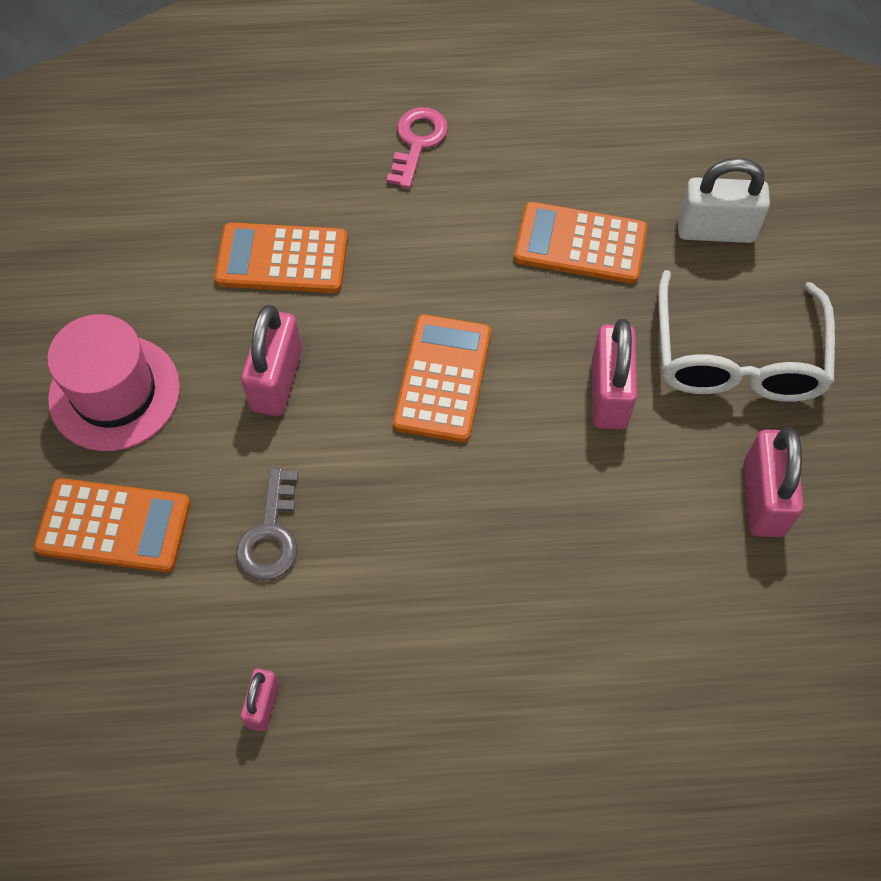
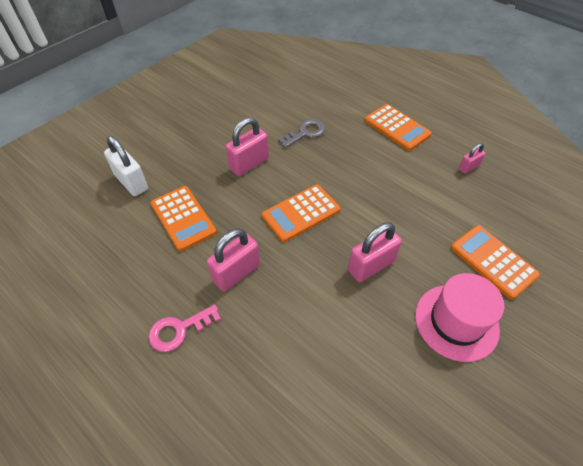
camera: 135 degrees left, 10 degrees down
(271, 534) = (424, 211): grey key -> grey key (305, 133)
(282, 259) = (314, 323): orange calculator -> orange calculator (397, 128)
(737, 358) = (193, 142): white glasses -> none
(763, 498) = (245, 108): pink padlock -> pink padlock (236, 273)

